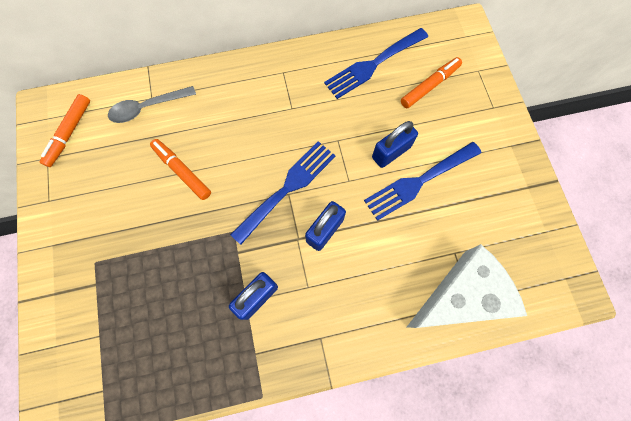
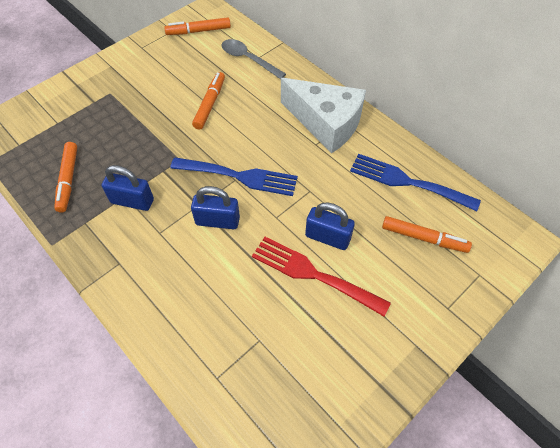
camera: 60 degrees right, 15 degrees down
(190, 351) = (68, 180): none -> orange marker
(418, 182) = (313, 274): blue fork -> red fork
(461, 296) = (217, 365): white cheese -> white cheese (326, 123)

